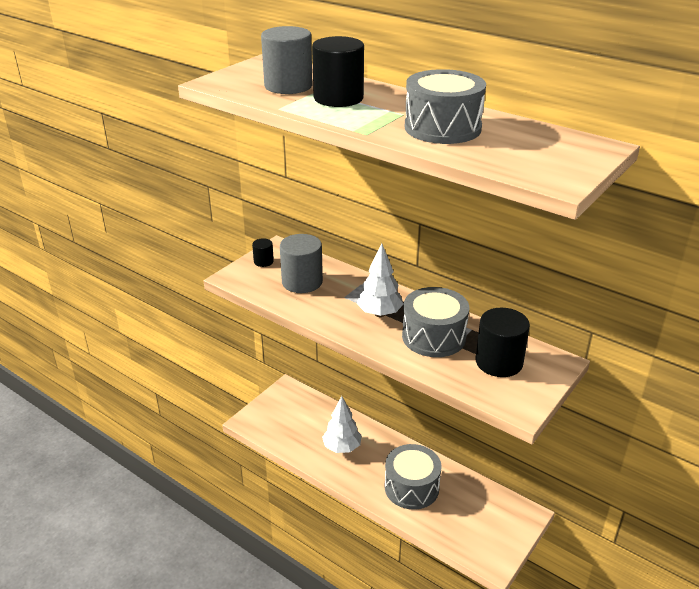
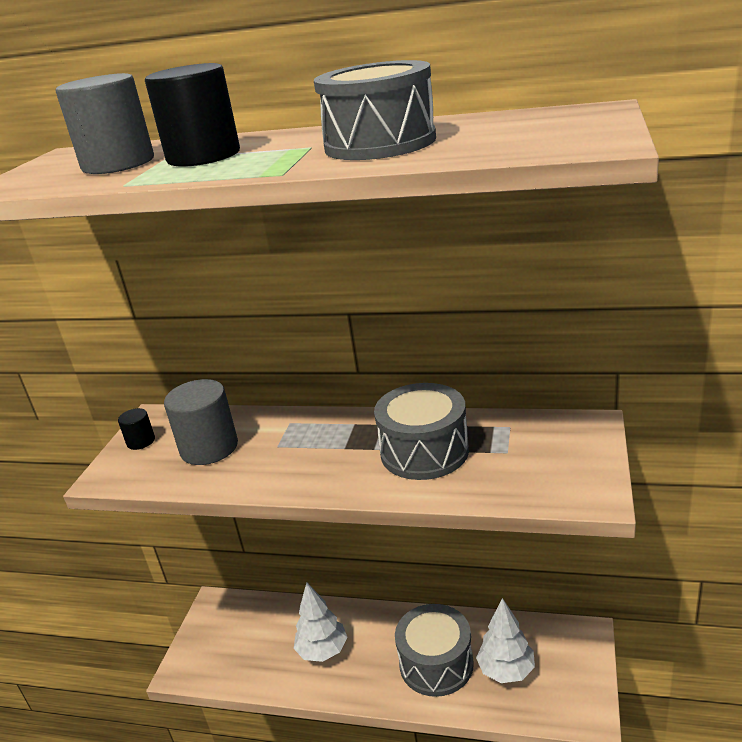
camera: 20 degrees left, 5 degrees down
(379, 313) = (337, 449): white tree -> white tree (506, 670)
(499, 362) = (525, 451): black cylinder -> none

